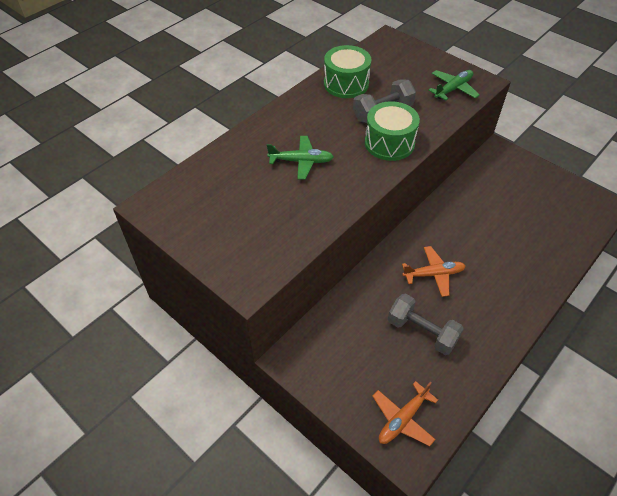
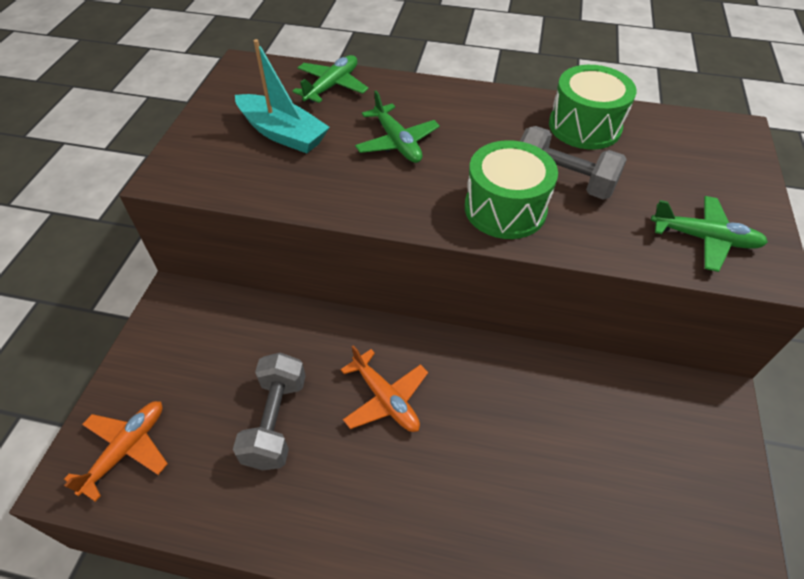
camera: 60 degrees right, 0 degrees up
(216, 168) = (332, 86): none -> green plane
(249, 211) = (282, 134): none -> turquoise boat
(402, 419) = (127, 449): orange plane -> orange plane turned 105 degrees clockwise

